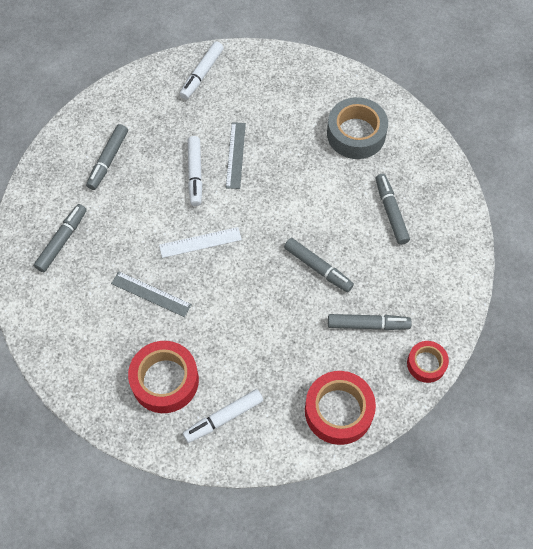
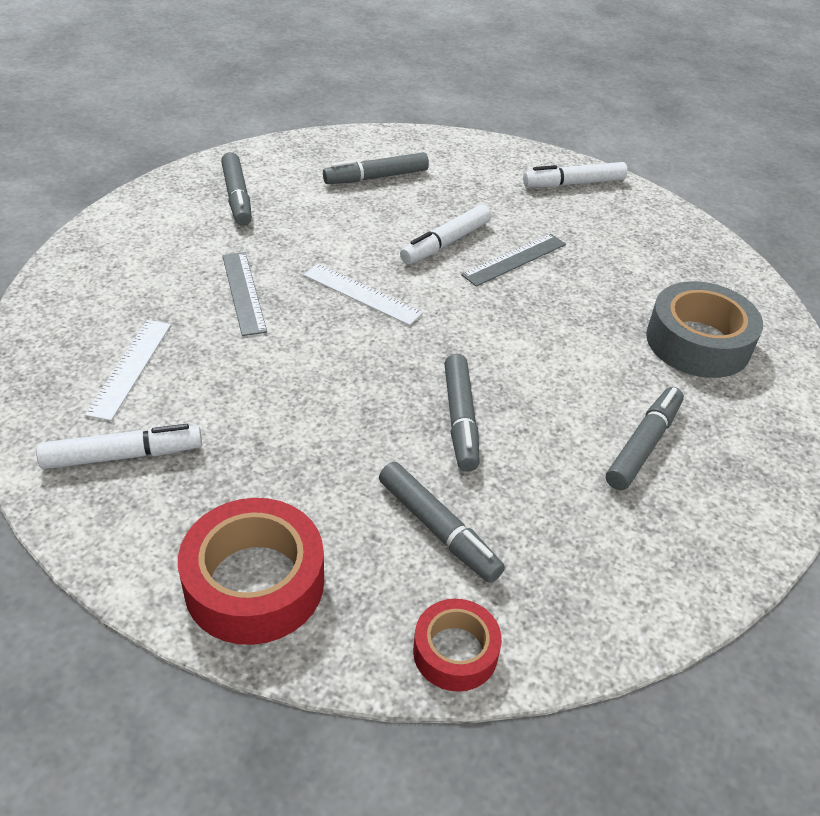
camera: 45 degrees right, 20 degrees down
(62, 241) = (237, 197): grey marker -> grey marker turned 90 degrees clockwise
(165, 380) = (130, 368): red tape -> white ruler
(223, 418) = (123, 455): white marker -> white marker turned 150 degrees clockwise

